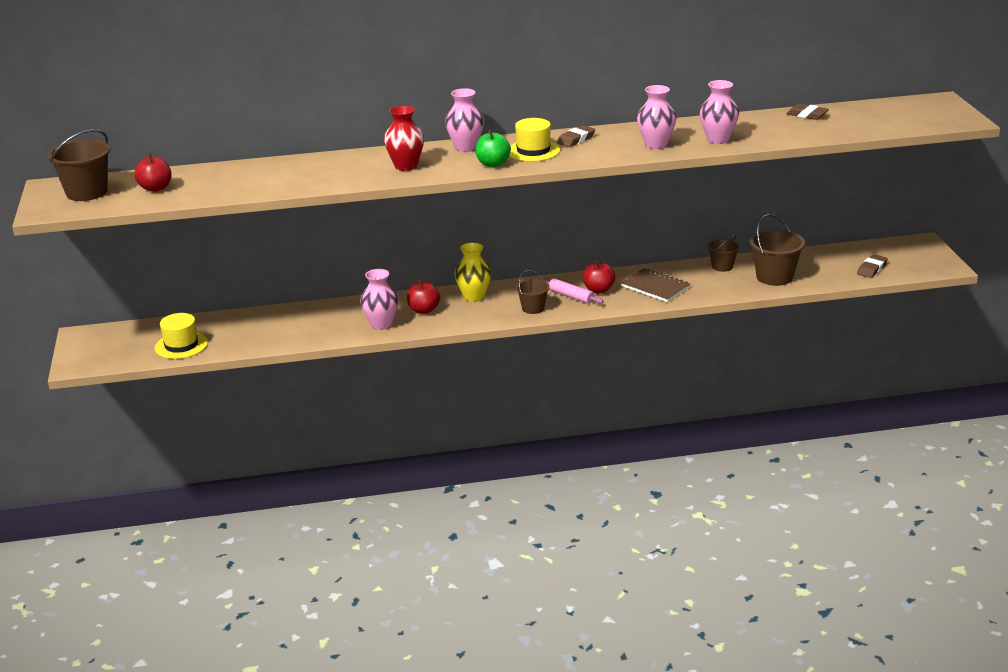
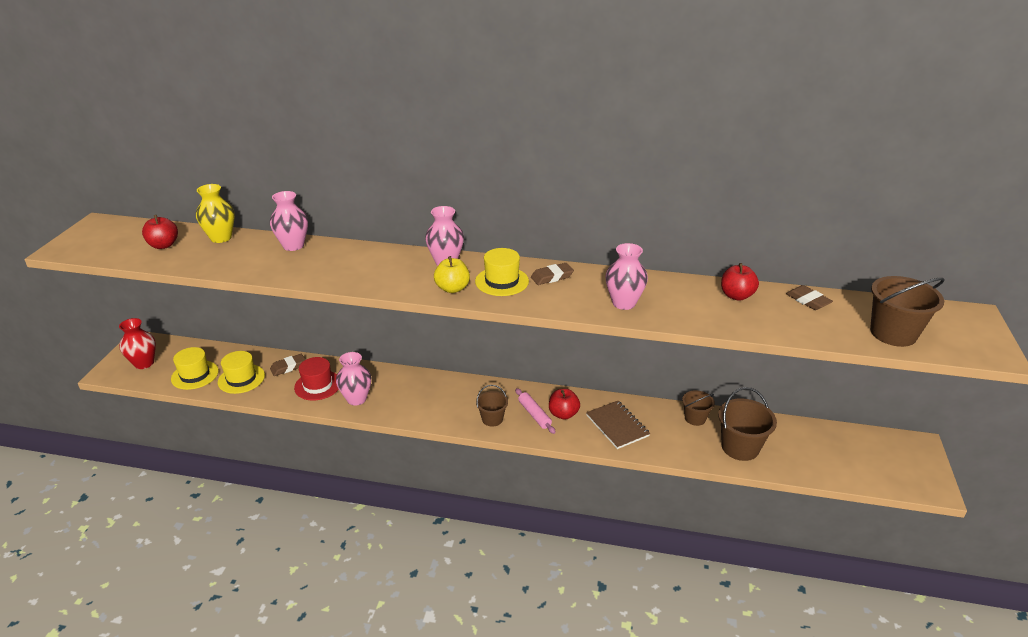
camera: 20 degrees right, 5 degrees up
(87, 192) = (113, 237): brown bucket -> brown bucket (893, 333)
(238, 337) = (241, 379): none -> yellow hat
(329, 323) = (318, 385): none -> red hat
(406, 166) = (376, 272): red vase -> red vase (144, 363)
(424, 310) = (401, 393): red apple -> red apple (736, 296)
(474, 297) = (452, 390): yellow vase -> yellow vase (221, 238)
(493, 164) = (452, 288): green apple -> yellow apple
(718, 140) = (691, 312): pink vase -> pink vase (293, 245)
(871, 269) = (848, 466): brown eraser -> brown eraser (288, 367)

